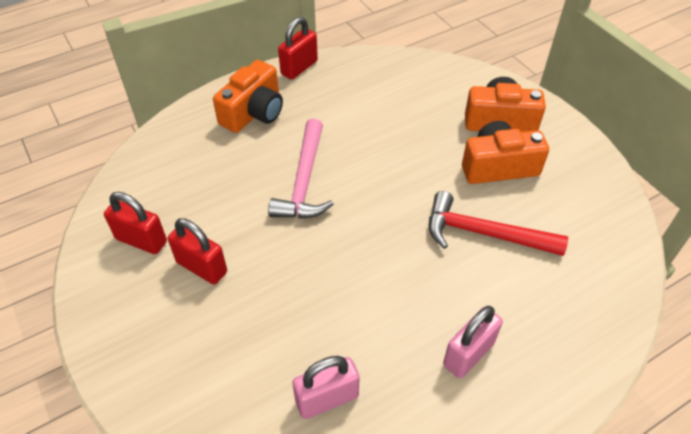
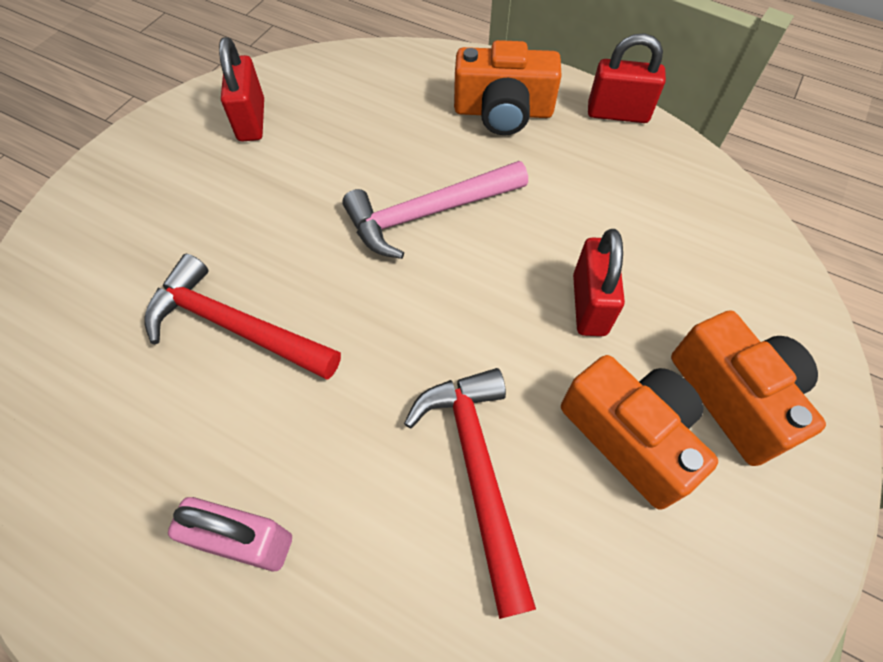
camera: 60 degrees right, 10 degrees up
(202, 267) = (243, 187): red padlock -> red padlock (589, 305)
(318, 311) = (235, 326): none -> red hammer
(327, 399) = (113, 396): pink padlock -> none

